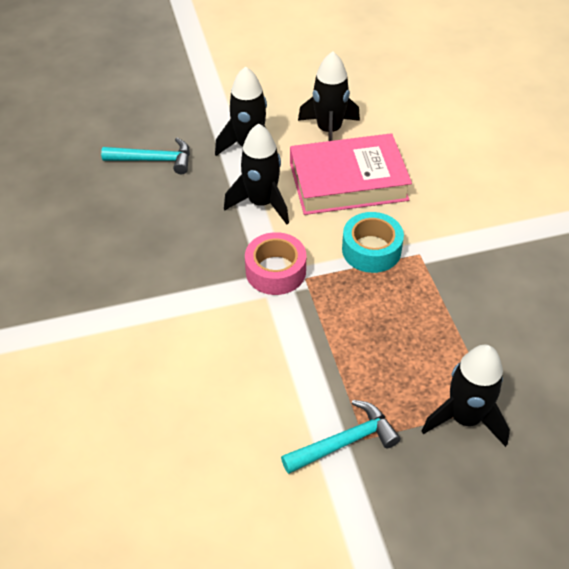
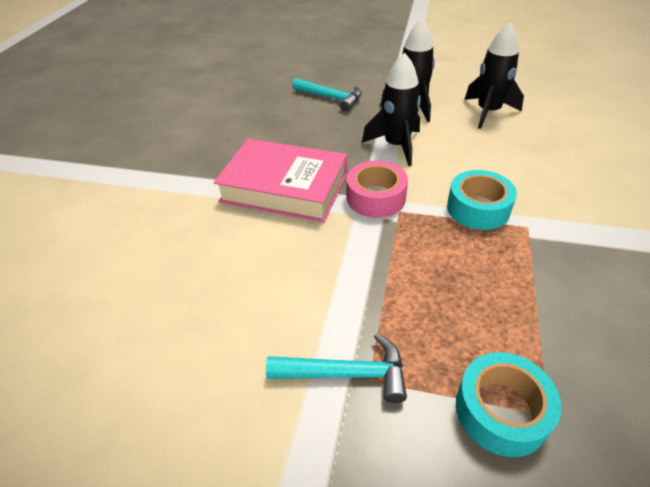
camera: 30 degrees right, 5 degrees down
(348, 181) = (485, 151): pink book -> pink book (284, 187)
(465, 418) = (501, 410): black rocket -> turquoise tape

